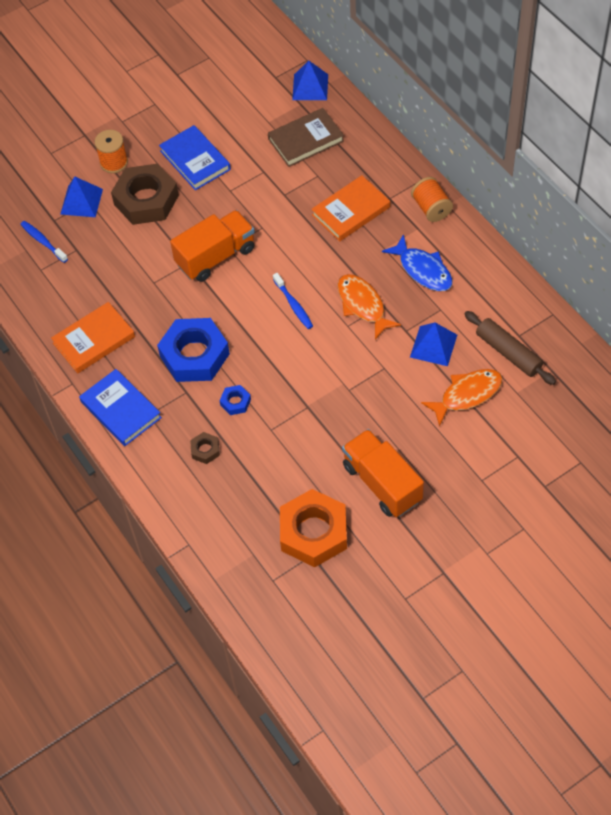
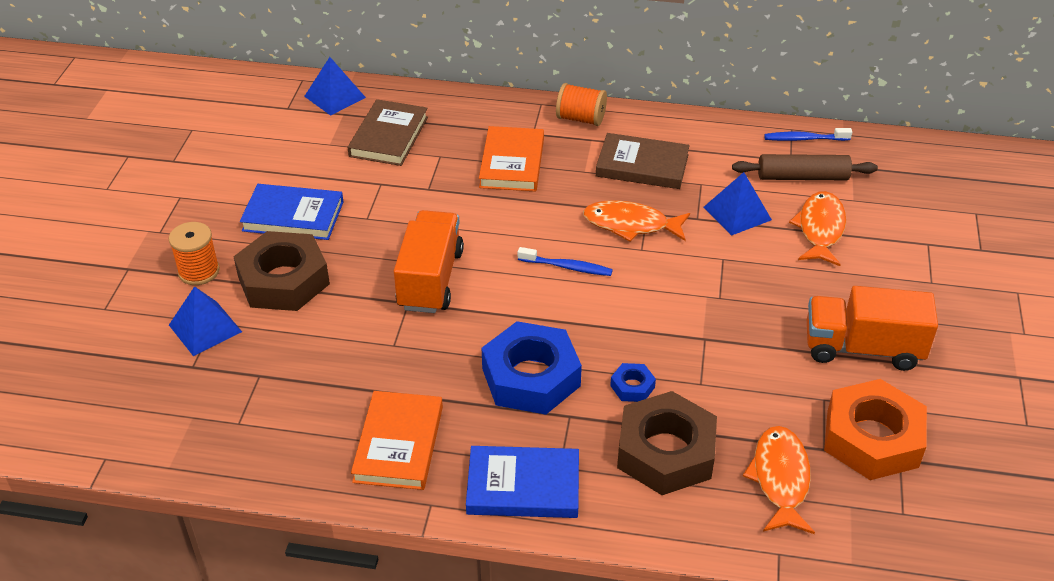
camera: 50 degrees left, 15 degrees down
(43, 241) = (205, 394): blue toothbrush -> blue toothbrush (804, 139)
(205, 450) = (666, 452): brown nut -> brown nut, size x2.29
(239, 511) = (780, 479): none -> orange fish
(423, 270) = (642, 165): blue fish -> brown book

